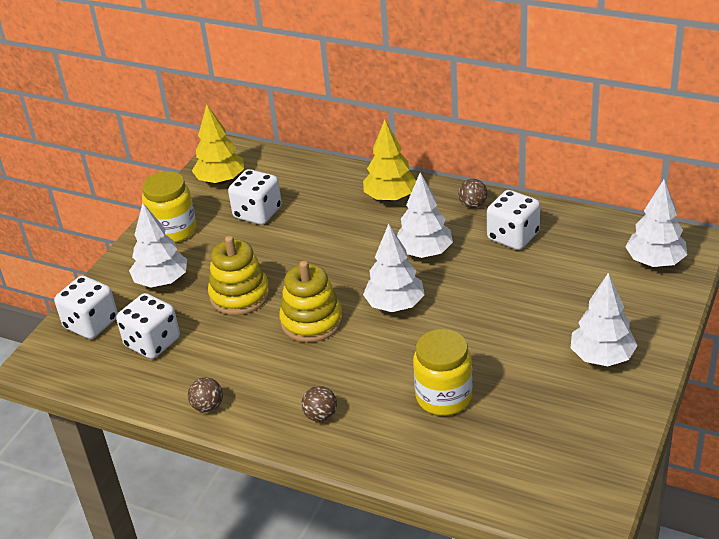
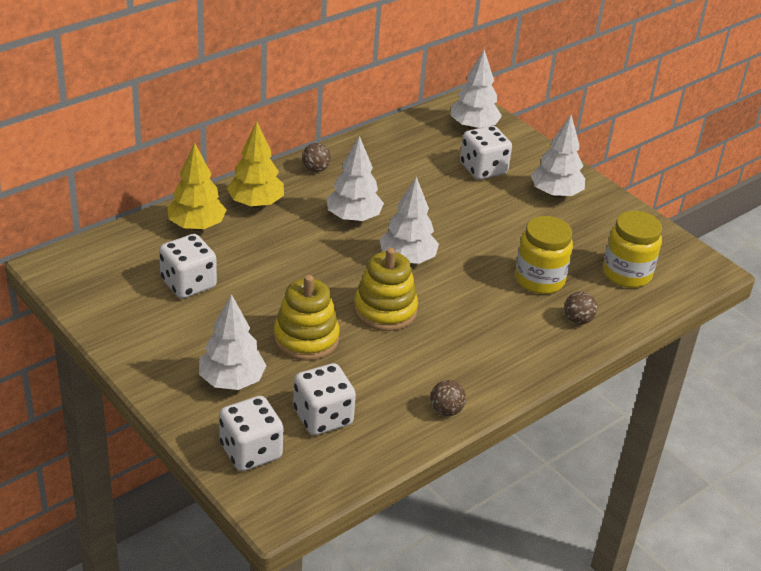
camera: 70 degrees left, 0 degrees up
(173, 230) = (153, 346): yellow jar -> yellow jar (627, 274)
(221, 180) = (103, 287): yellow tree -> yellow tree (196, 226)
(321, 416) = (510, 349): brown ball -> brown ball (577, 320)
(513, 236) = (379, 169): white dice -> white dice (483, 169)

